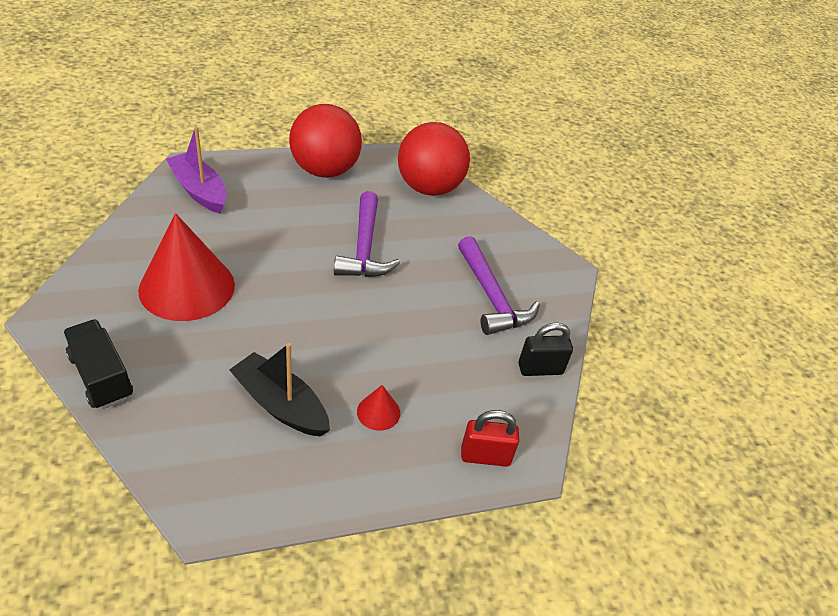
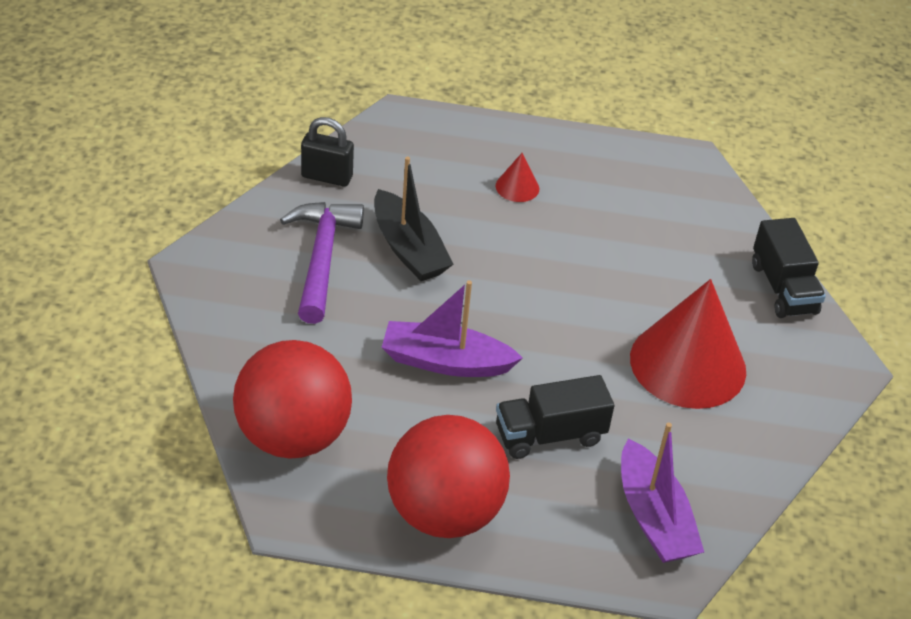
camera: 155 degrees left, 0 degrees up
(277, 220) = (550, 435): none -> black truck
(280, 404) = (610, 218): black boat -> black boat (408, 249)
(364, 247) = (445, 362): purple hammer -> purple boat
(485, 456) = (436, 131): red padlock -> none

